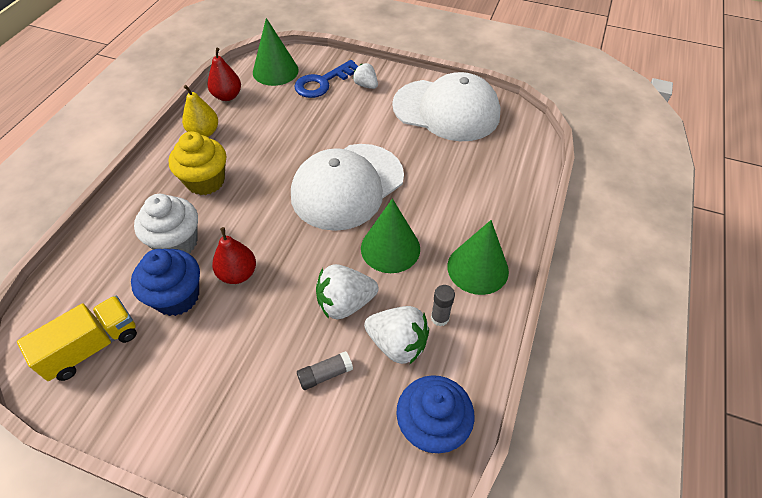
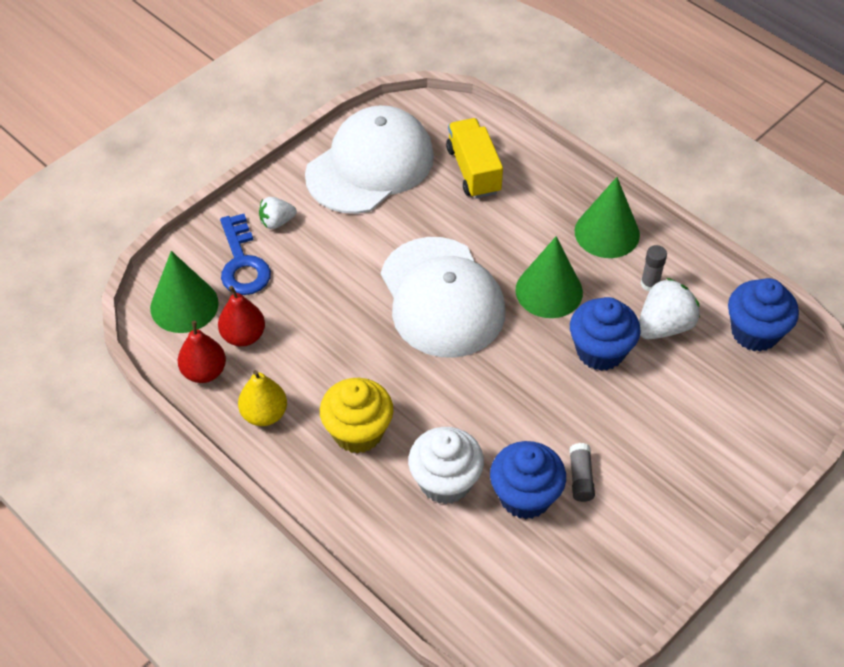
camera: 65 degrees left, 0 degrees up
(92, 347) = (557, 588): yellow truck -> yellow truck (473, 170)
(238, 274) = (519, 433): red pear -> red pear (243, 336)
(325, 374) = (673, 392): grey glue stick -> grey glue stick (580, 477)
(345, 303) = (600, 351): white strawberry -> blue cupcake

